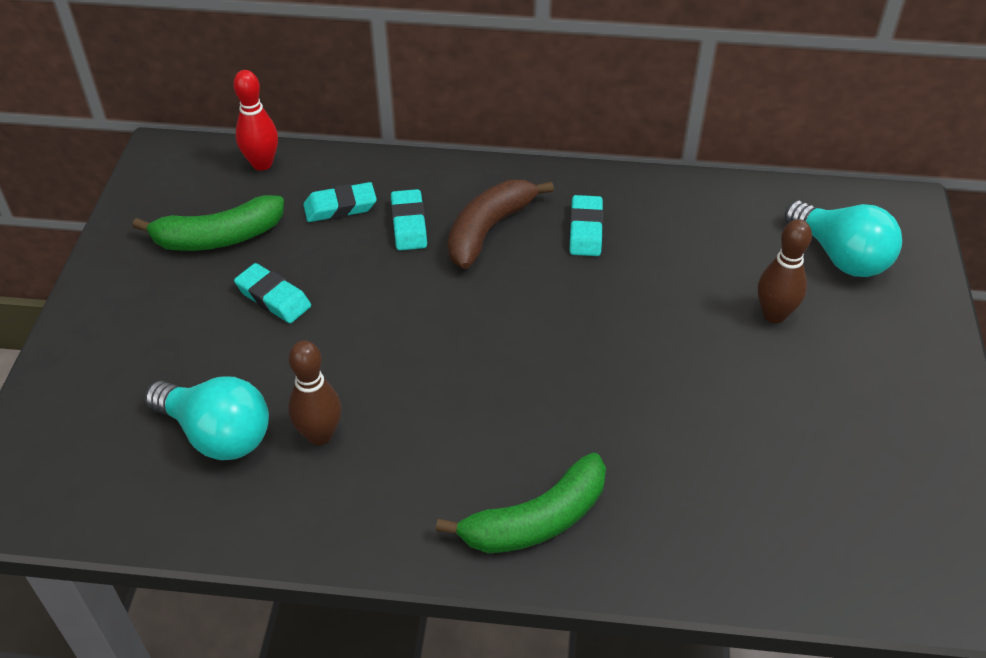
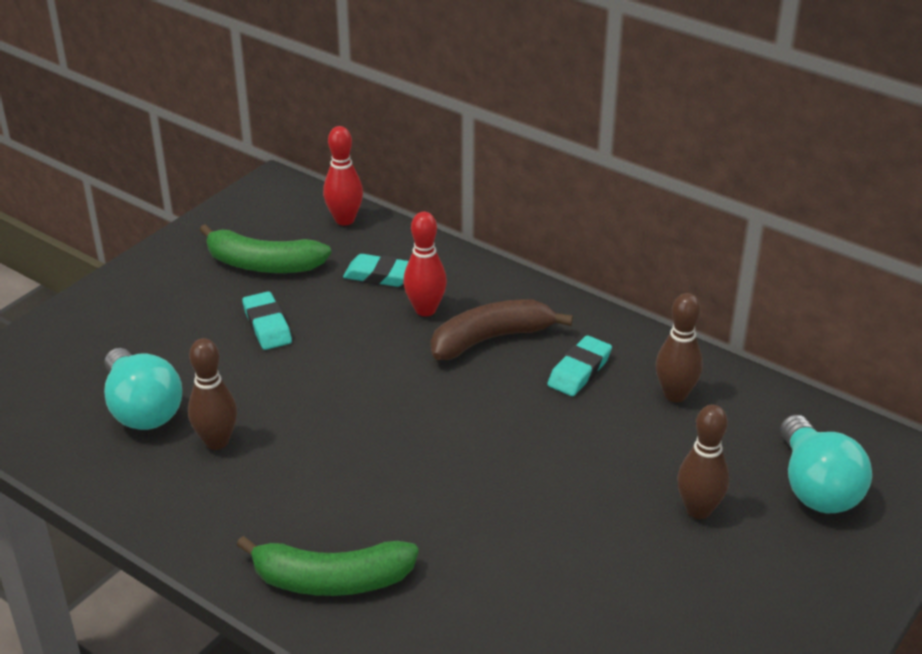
camera: 30 degrees right, 10 degrees down
(409, 224) = (425, 310): turquoise eraser -> red bowling pin
(677, 221) = (675, 395): none -> brown bowling pin

